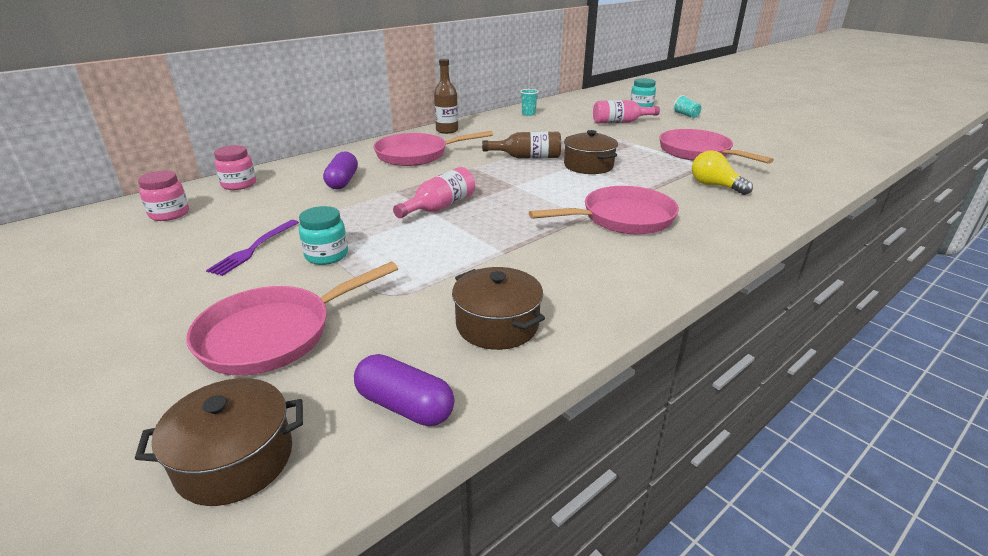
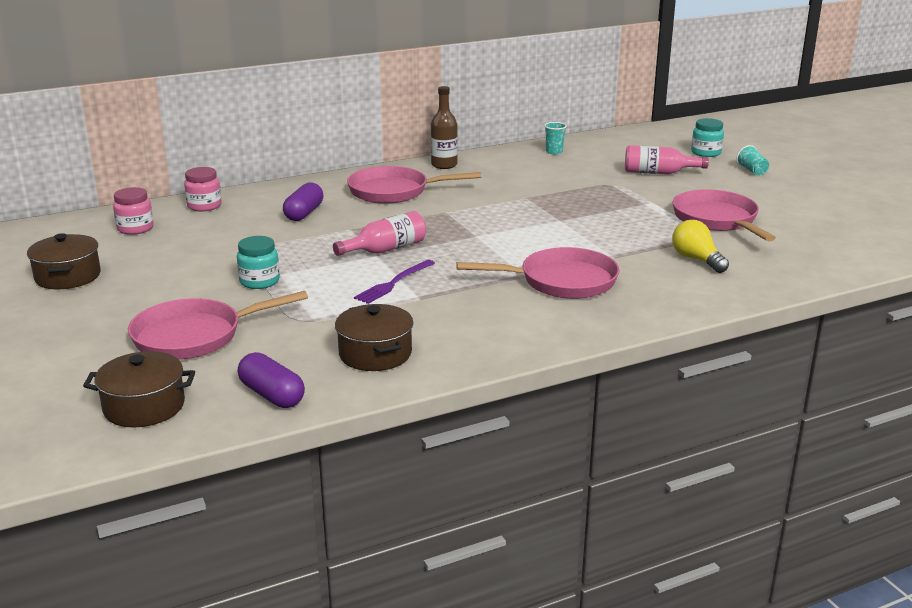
camera: 15 degrees right, 5 degrees down
(254, 249) = (199, 268): purple fork -> purple fork (393, 283)
(527, 157) = (512, 206): brown bottle -> none
(588, 166) = (573, 223): brown pot -> brown pot (68, 276)

